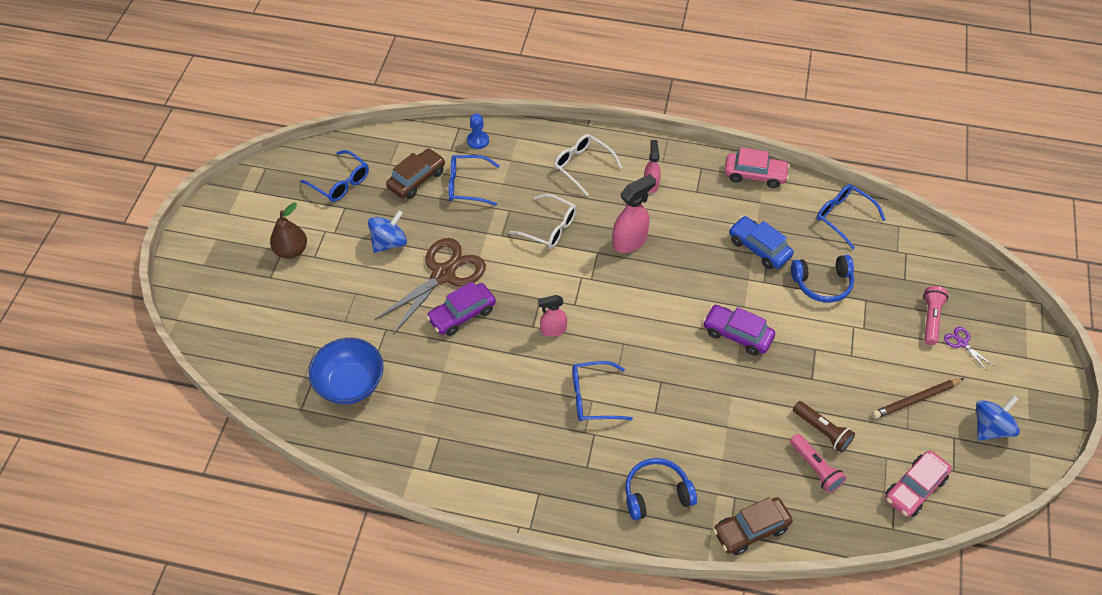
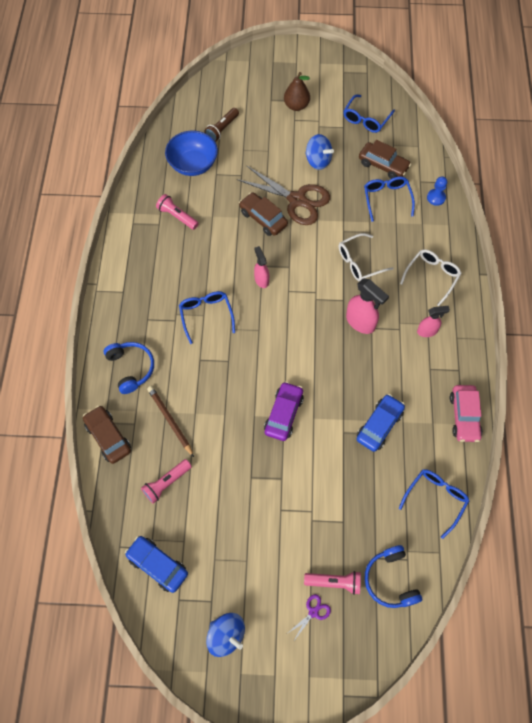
camera: 80 degrees right, 10 degrees up
(432, 413) = (177, 216): none -> pink flashlight
(462, 314) = (263, 218): purple car -> brown car
(549, 228) = (359, 262): white glasses -> white glasses turned 45 degrees clockwise
(822, 283) = (353, 482): blue headphones -> blue headphones (390, 580)
(822, 431) = (201, 487): brown flashlight -> brown flashlight (222, 129)
(914, 488) = (157, 565): pink car -> blue car
(915, 399) = (244, 567): brown pencil -> brown pencil (170, 420)

